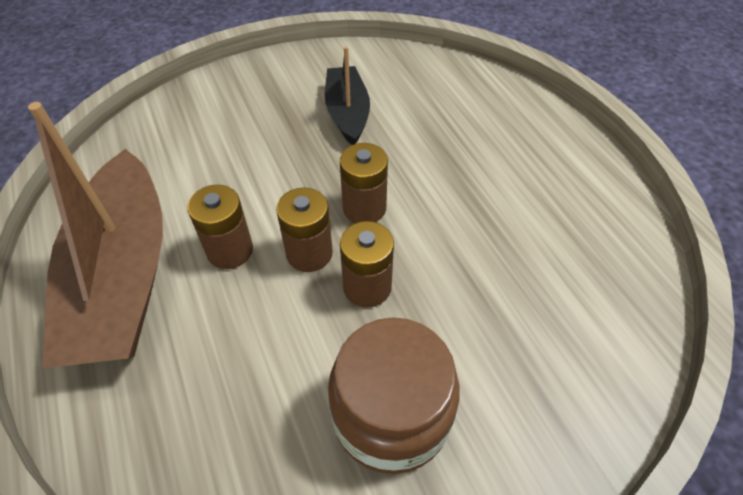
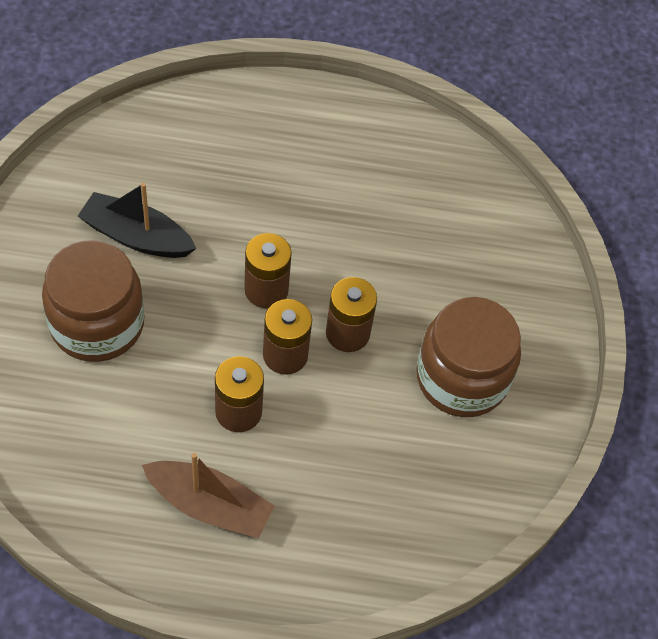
camera: 65 degrees left, 5 degrees up
(124, 278) = (210, 505): brown boat -> brown boat, size x0.54
(254, 130) = (97, 324): none -> brown jar

